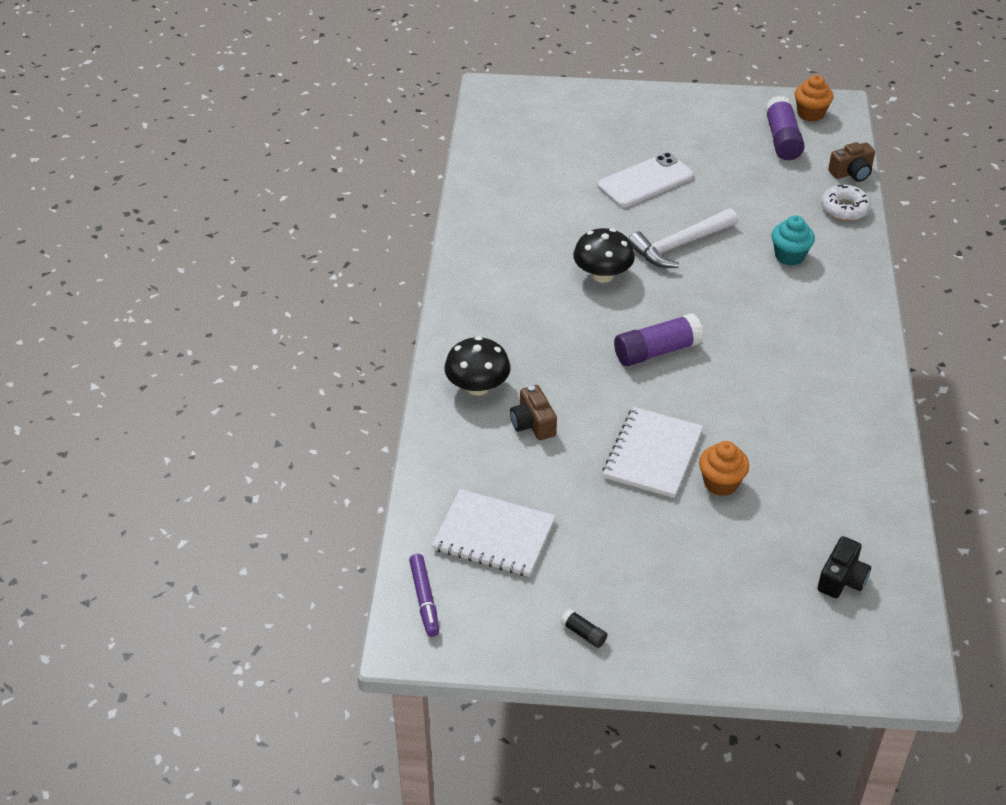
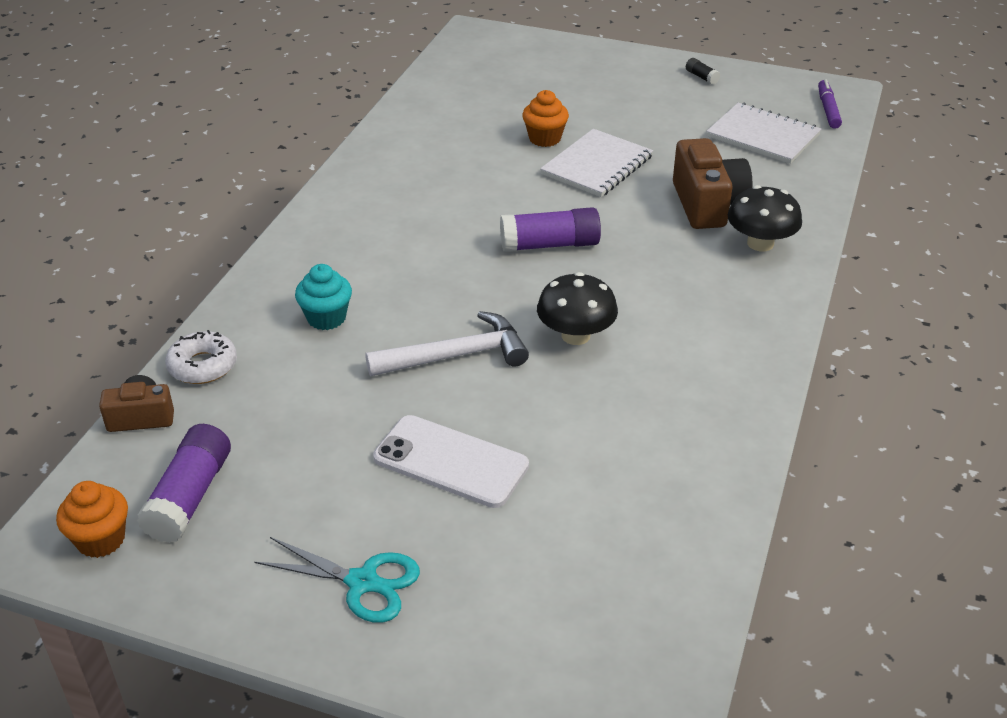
camera: 165 degrees left, 5 degrees down
(533, 424) = (707, 204): brown camera -> brown camera, size x1.70
(645, 181) = (450, 462): white phone -> white phone turned 45 degrees clockwise
(658, 119) = (363, 582): none -> turquoise scissors
(842, 579) = (483, 76): black camera -> none

